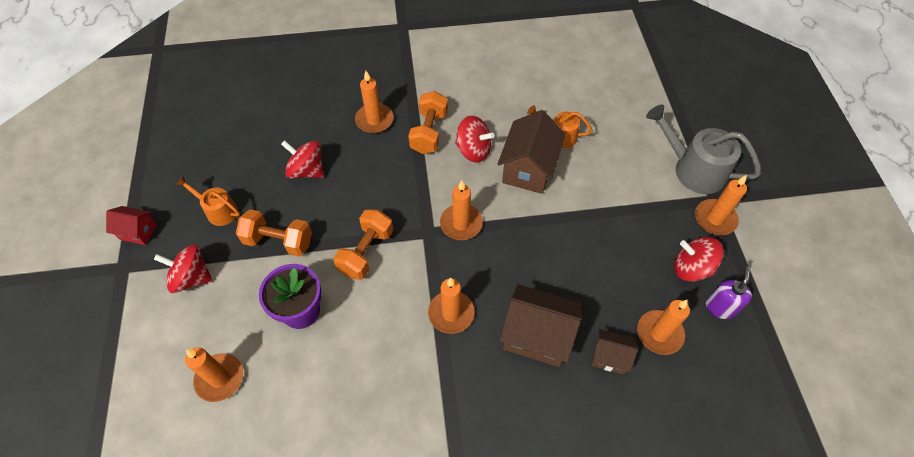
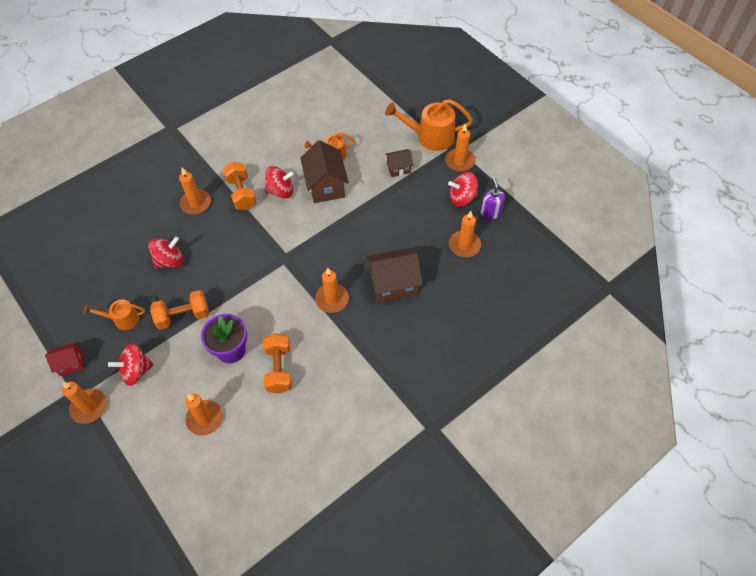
camera: 30 degrees left, 0 degrees up
(307, 170) = (170, 261): red spinning top -> red spinning top turned 150 degrees clockwise
(366, 252) = (250, 291): orange dumbbell -> orange dumbbell (279, 369)
(461, 223) = (303, 242): orange candle -> orange candle (89, 407)
(609, 357) = (443, 274): brown house -> brown house (398, 168)
(693, 169) = (430, 137): grey watering can -> orange watering can

